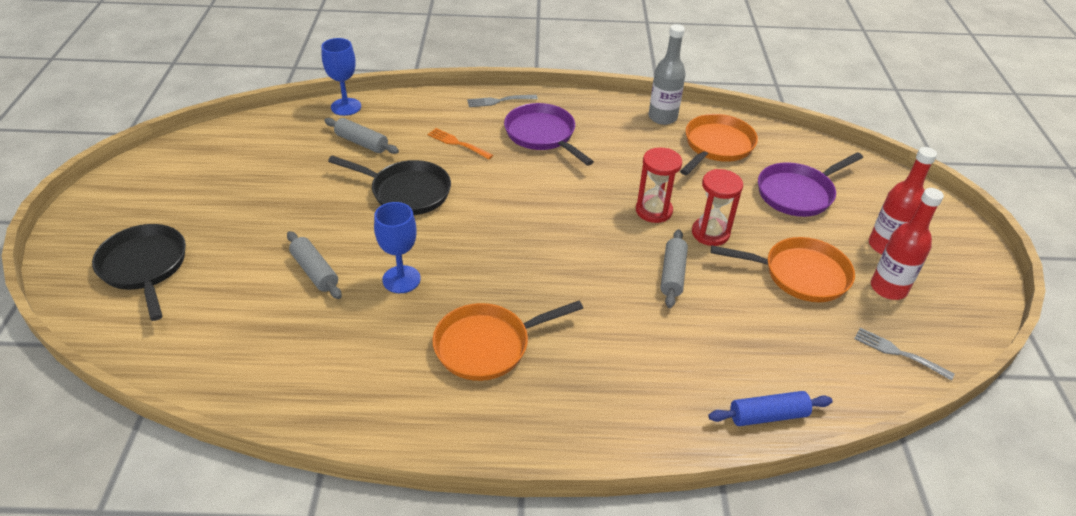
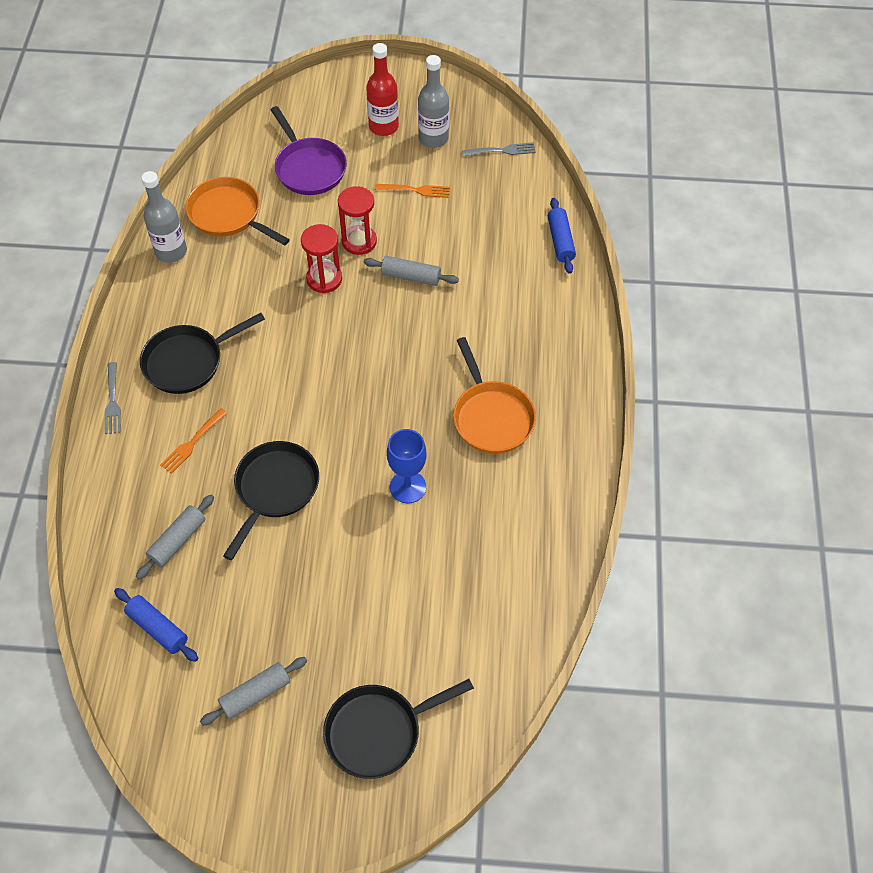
camera: 85 degrees left, 15 degrees up
(283, 139) = (158, 628): none -> blue rolling pin
(315, 271) = (393, 564): grey rolling pin -> grey rolling pin (255, 694)
(346, 107) = (97, 565): blue goblet -> none
(542, 135) = (188, 361): purple pan -> black pan
(800, 274) = (415, 190): orange pan -> orange fork
(888, 288) = (433, 138): red bottle -> grey bottle
(899, 353) = (501, 151): grey fork -> grey fork turned 135 degrees counterclockwise

